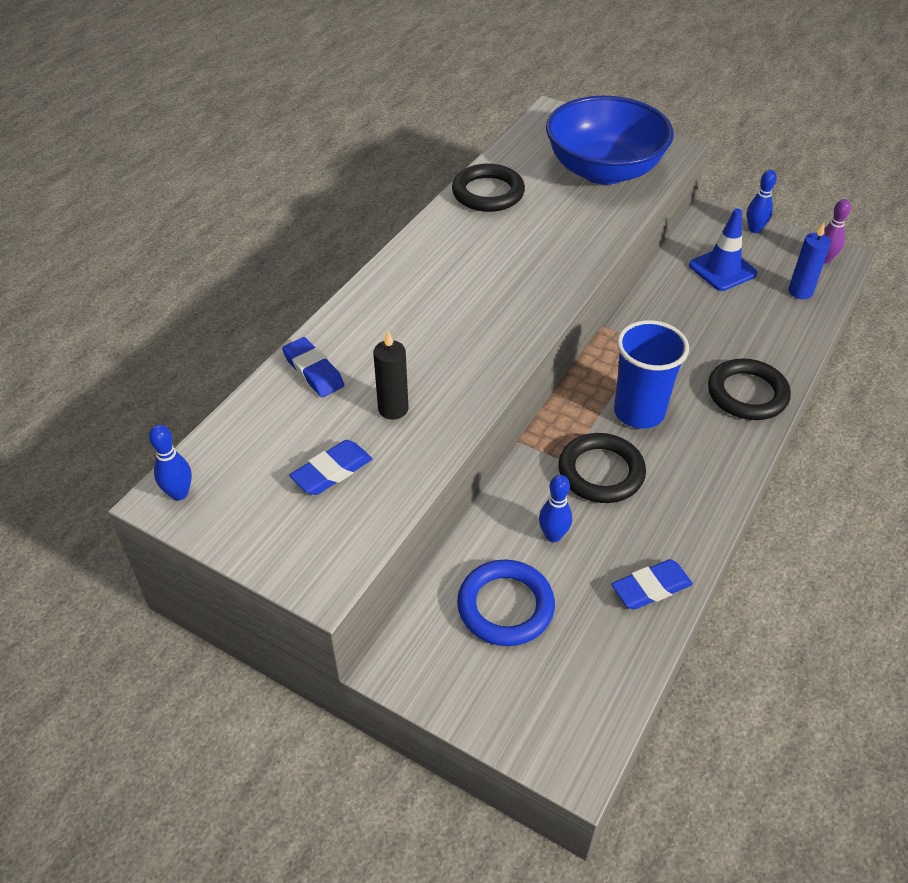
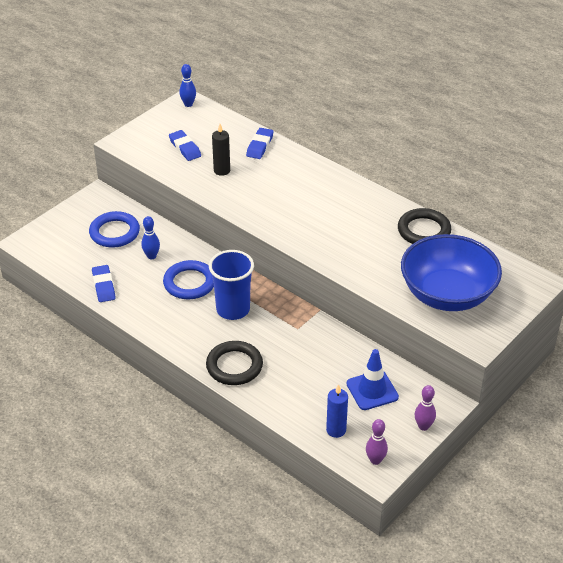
camera: 100 degrees right, 5 degrees down
(313, 371) = (260, 146): blue eraser -> blue eraser turned 45 degrees counterclockwise
(601, 472) = (189, 283): black ring -> blue ring
(754, 229) = (423, 426): blue bowling pin -> purple bowling pin

